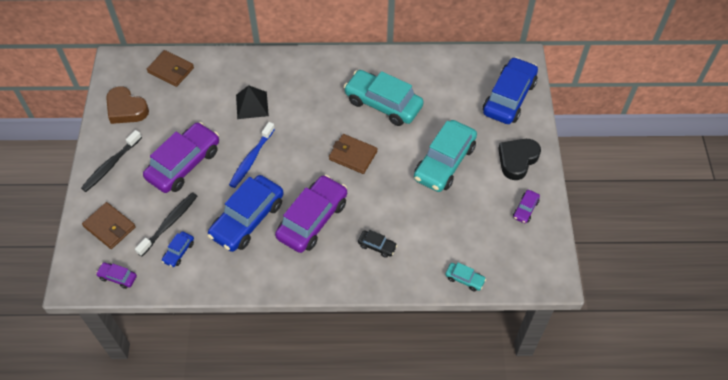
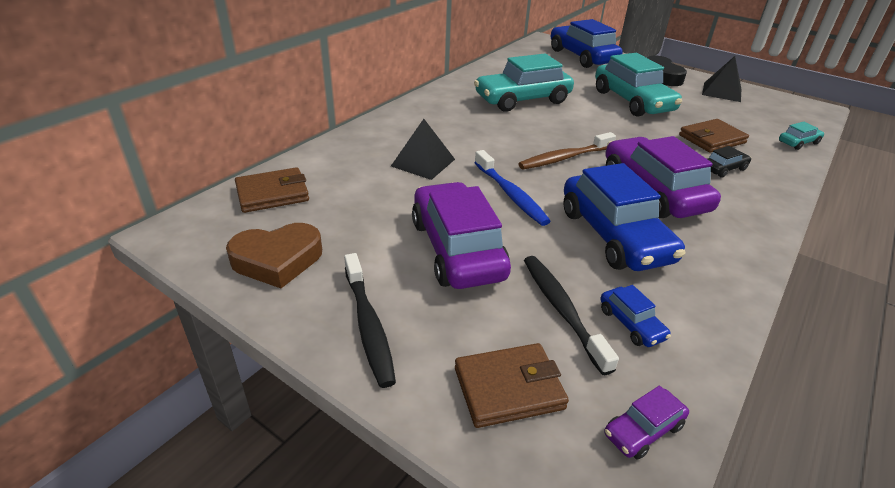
camera: 55 degrees left, 20 degrees down
(316, 163) = (564, 158): none -> brown toothbrush
(353, 155) = (576, 136): brown wallet -> brown wallet (712, 139)
(525, 209) = (721, 92): purple car -> black pyramid

